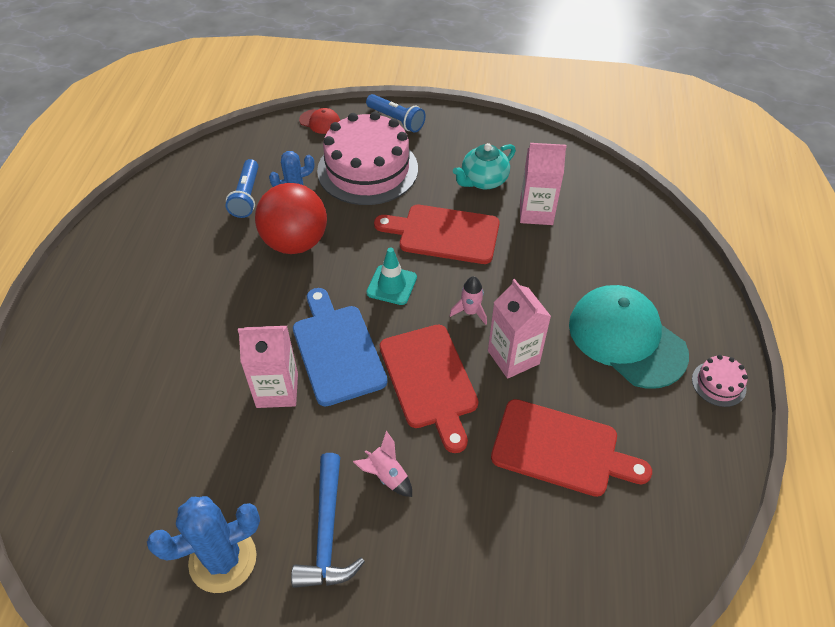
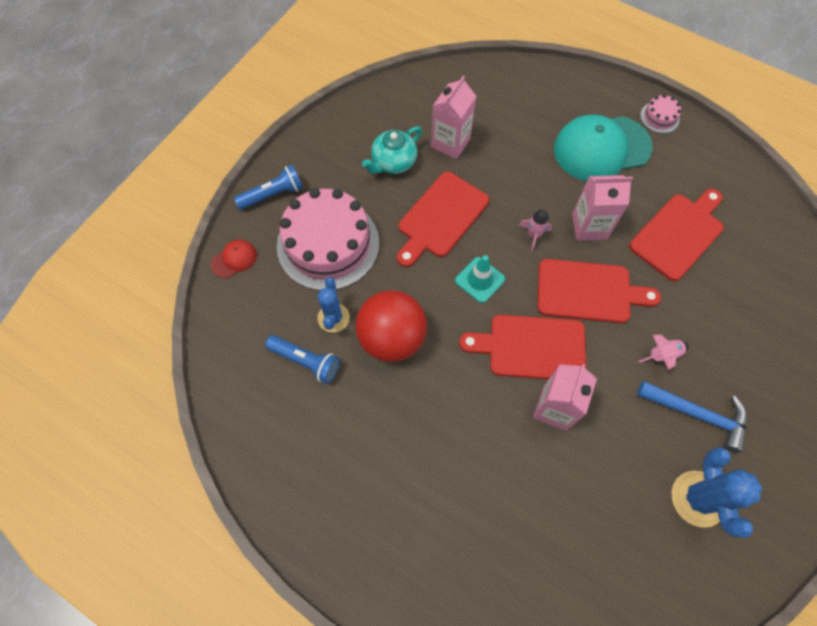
camera: 65 degrees left, 15 degrees up
(337, 350) = (531, 347): blue cutting board -> red cutting board
(483, 181) = (393, 162): turquoise teapot -> turquoise teapot turned 60 degrees clockwise

